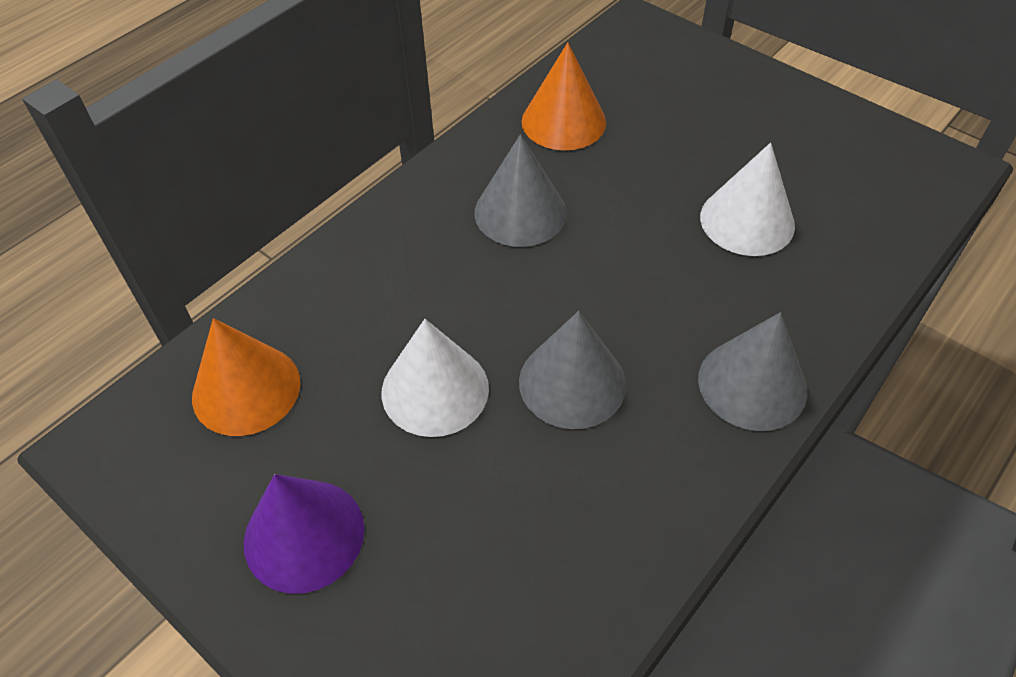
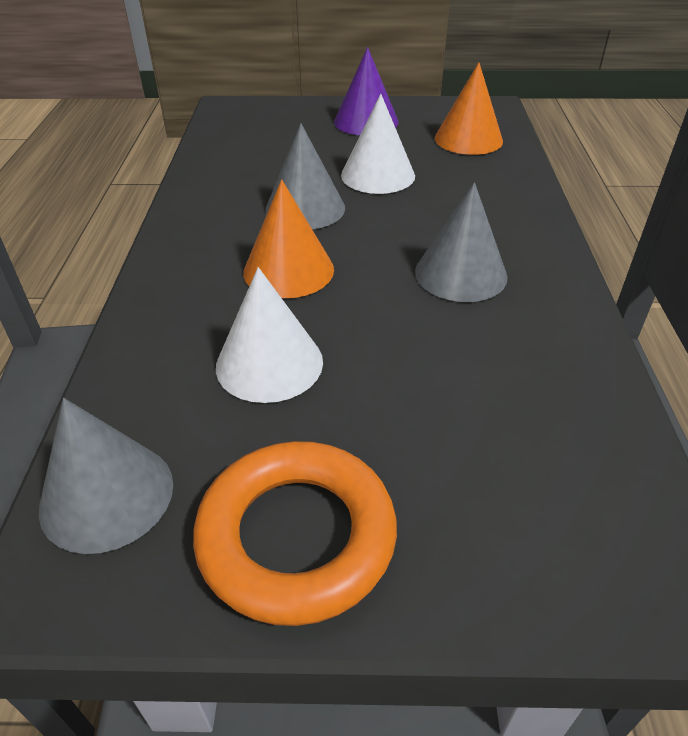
camera: 140 degrees right, 10 degrees down
(563, 121) = (539, 367): orange cone -> orange cone (288, 270)
(752, 384) = (186, 255): grey cone -> grey cone (107, 495)
(800, 119) = (296, 536): none -> orange ring

